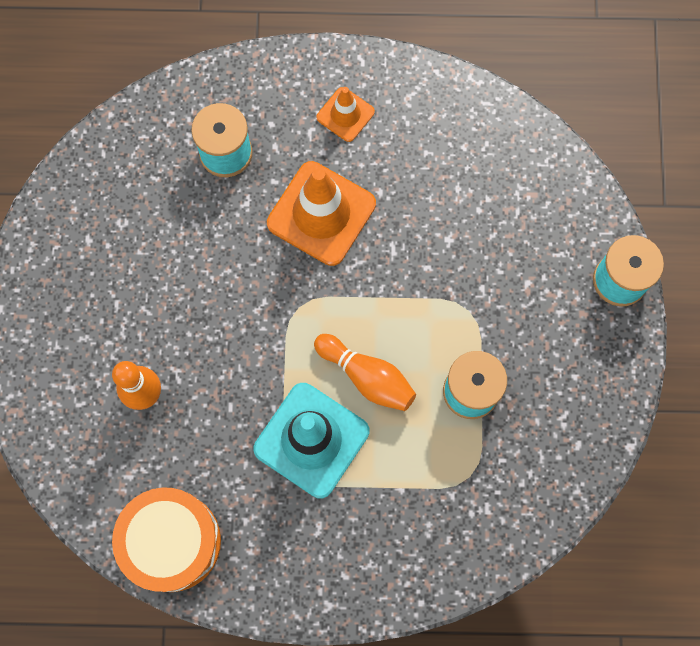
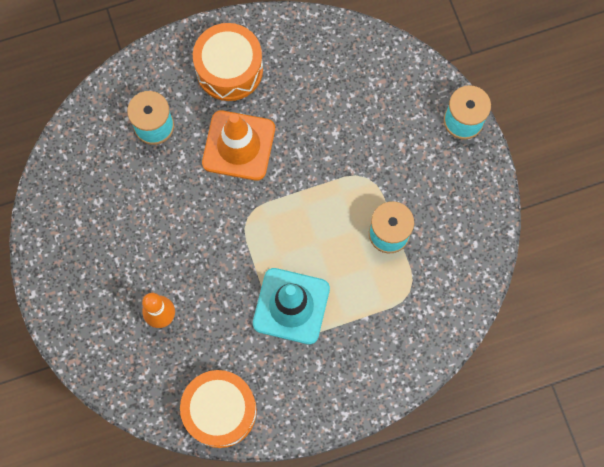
camera: 20 degrees left, 0 degrees up
(345, 114) = (229, 69): orange traffic cone -> orange drum
(367, 377) = (313, 249): orange bowling pin -> none

